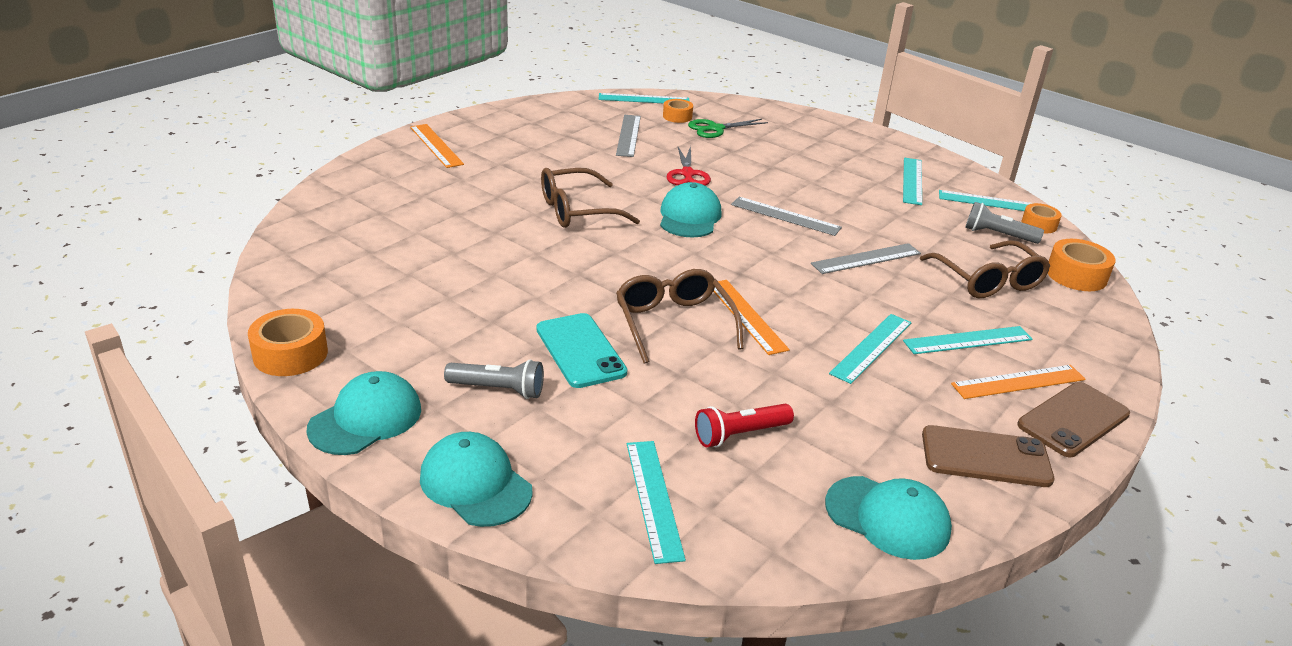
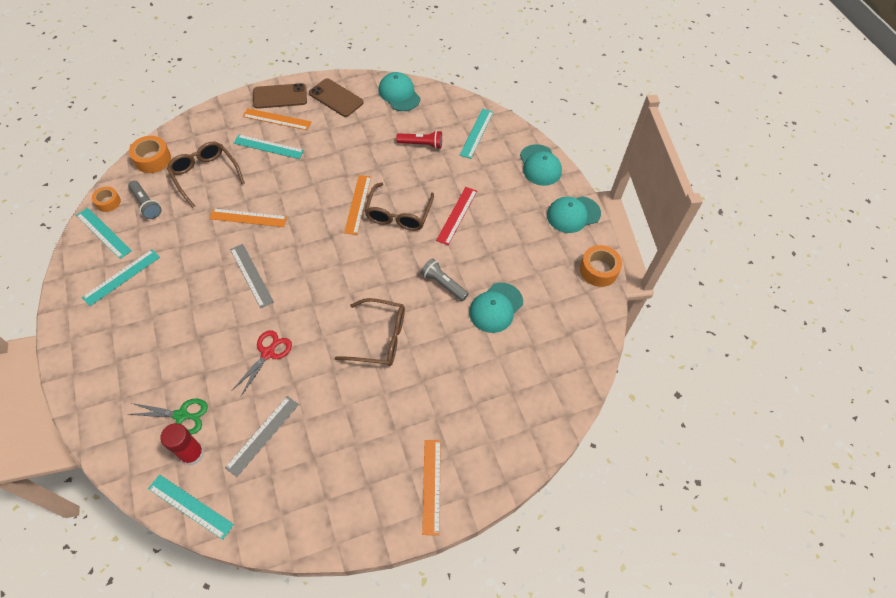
camera: 150 degrees left, 25 degrees up
(498, 389) = (508, 207): grey flashlight -> grey flashlight (443, 284)
(580, 351) = (457, 215): turquoise phone -> red ruler
(677, 116) = (192, 454): orange tape -> red glue stick
(689, 217) = (312, 300): turquoise cap -> turquoise cap (496, 308)
(866, 259) = (248, 218): grey ruler -> orange ruler
(871, 348) = (318, 161): turquoise ruler -> none
(988, 281) = (205, 175): brown glasses -> brown glasses turned 45 degrees counterclockwise

